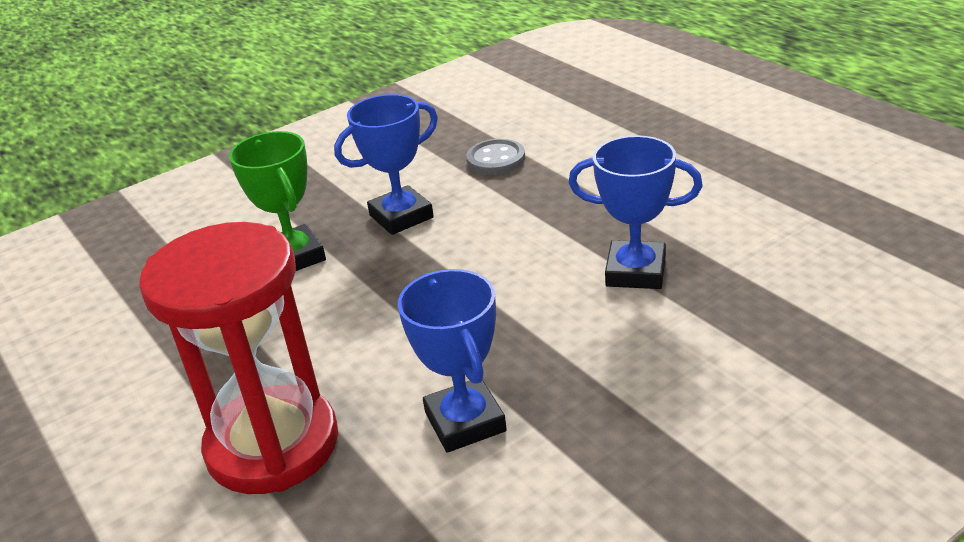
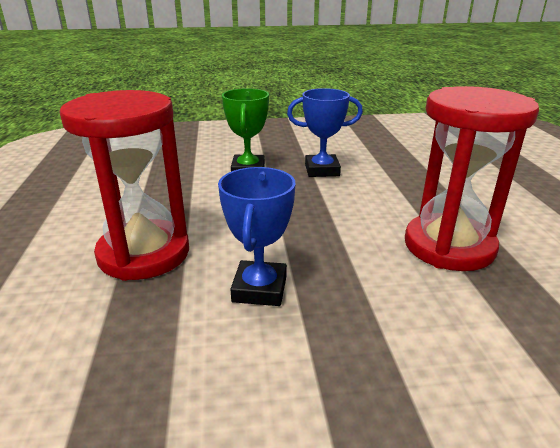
camera: 25 degrees right, 5 degrees down
(496, 159) = (401, 160): grey button -> none
(635, 272) = (449, 246): blue trophy -> red hourglass

